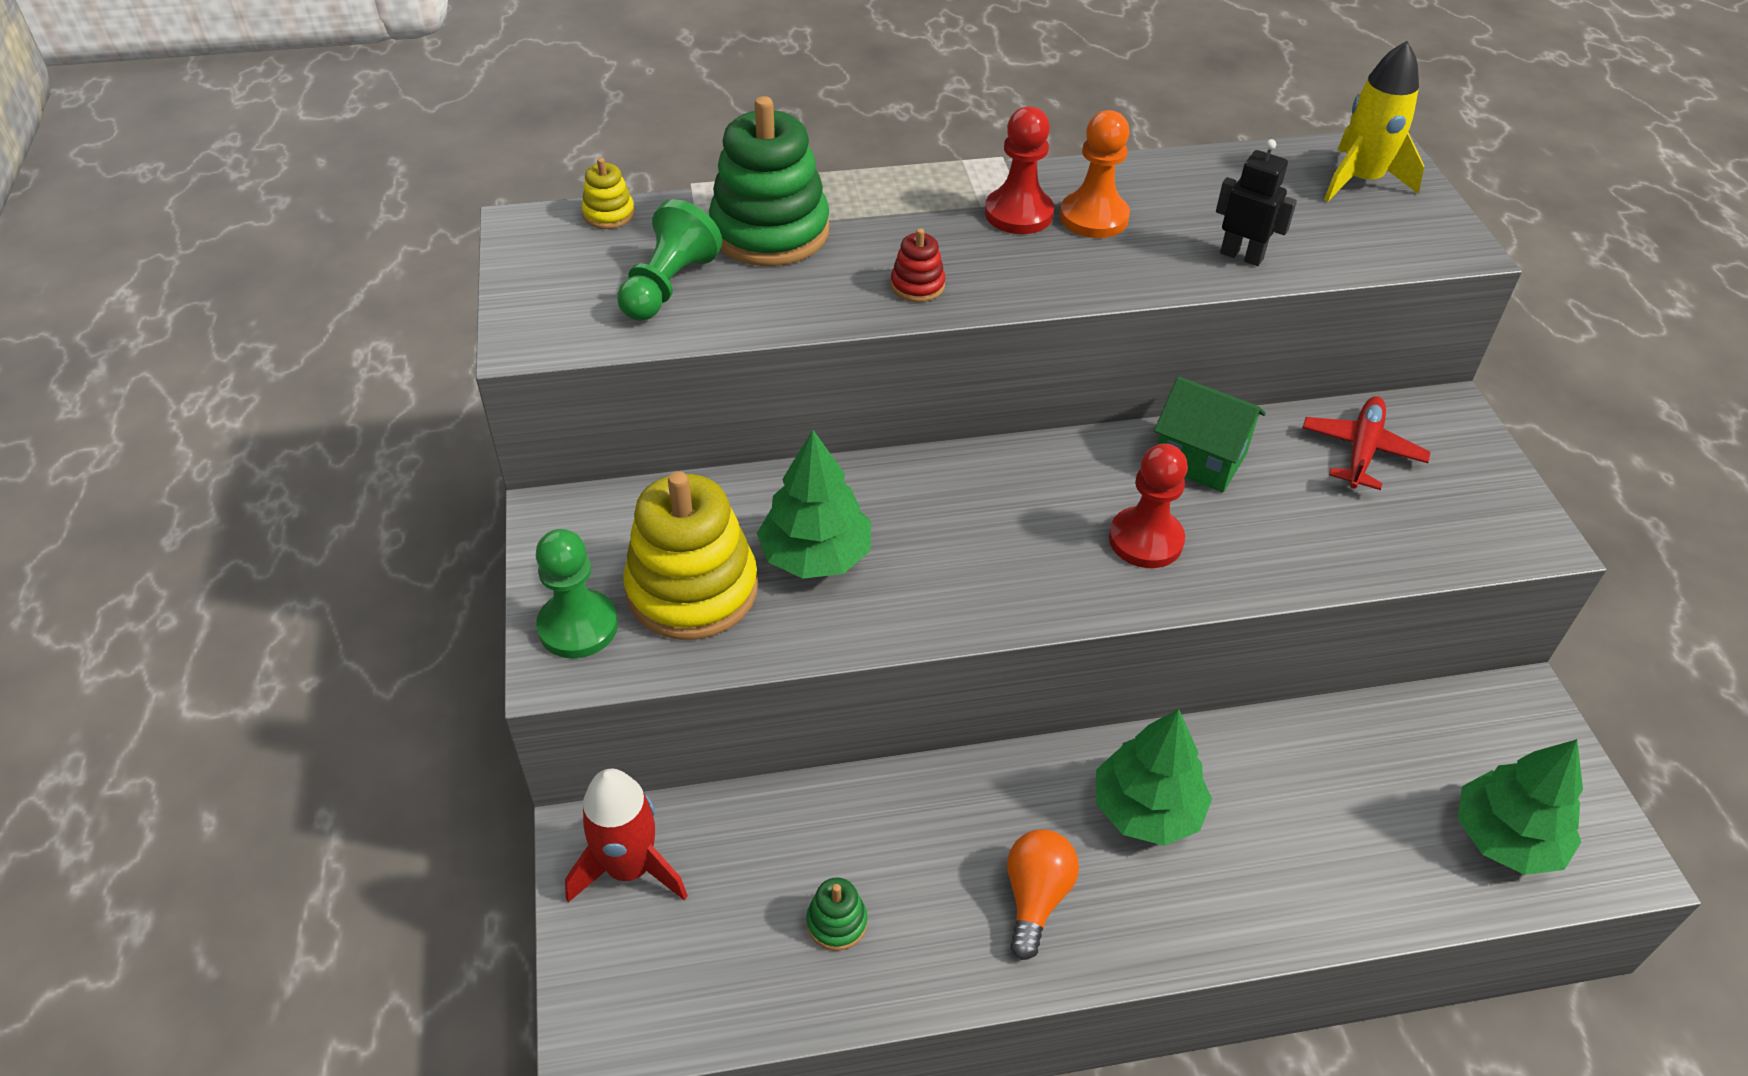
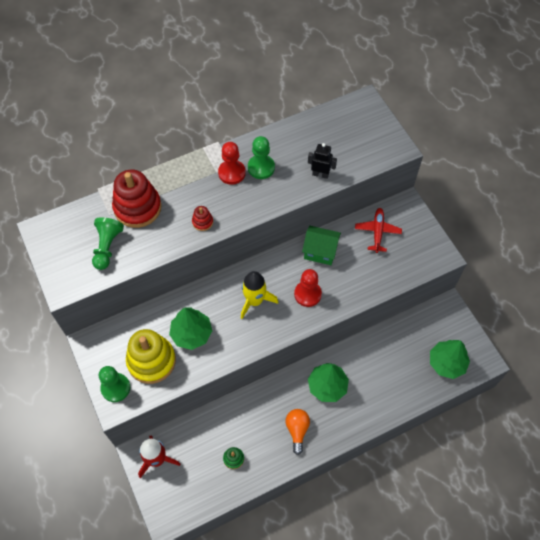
camera: 15 degrees left, 15 degrees up
(609, 214) = (70, 214): yellow stacking toy -> none
(770, 231) = (137, 207): green stacking toy -> red stacking toy
(1094, 217) = (261, 167): orange pawn -> green pawn
(1361, 181) = (359, 121): yellow rocket -> yellow rocket (255, 301)

